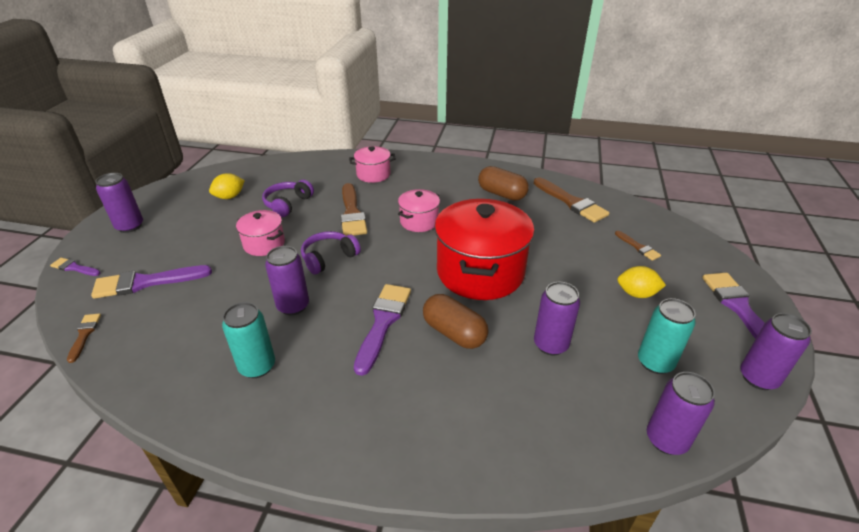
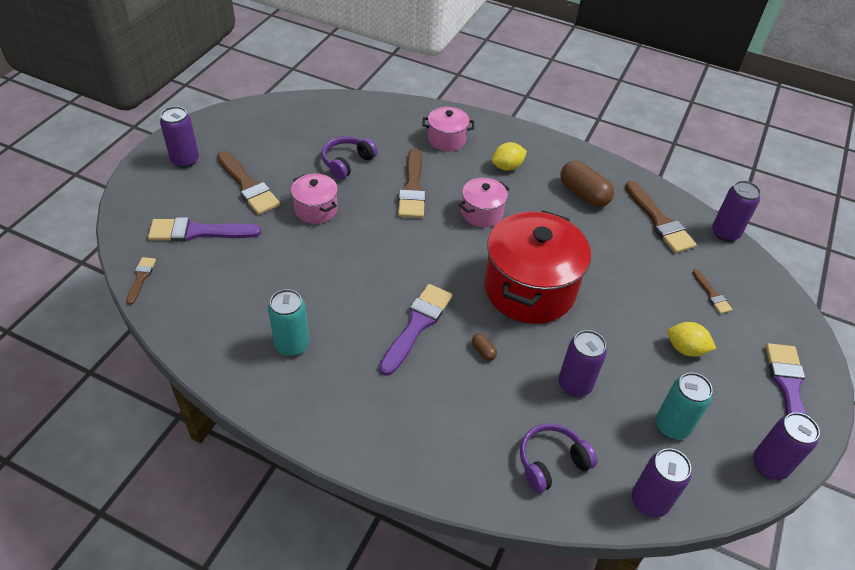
camera: 10 degrees right, 10 degrees up
(74, 268) = (131, 200): purple brush -> none
(195, 236) = (248, 186): none -> brown brush
(229, 197) = (288, 141): yellow lemon -> yellow lemon (507, 167)
(293, 306) = (334, 288): purple can -> purple can (725, 233)
(329, 258) = (378, 240): purple headphones -> purple headphones (551, 462)
(454, 333) = (483, 351): brown capsule -> brown capsule, size x0.44

